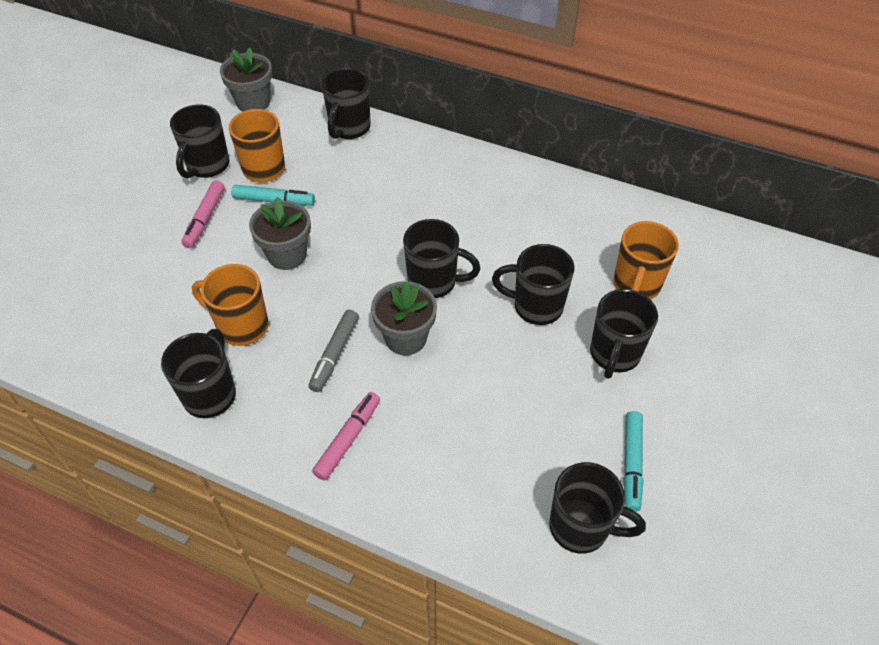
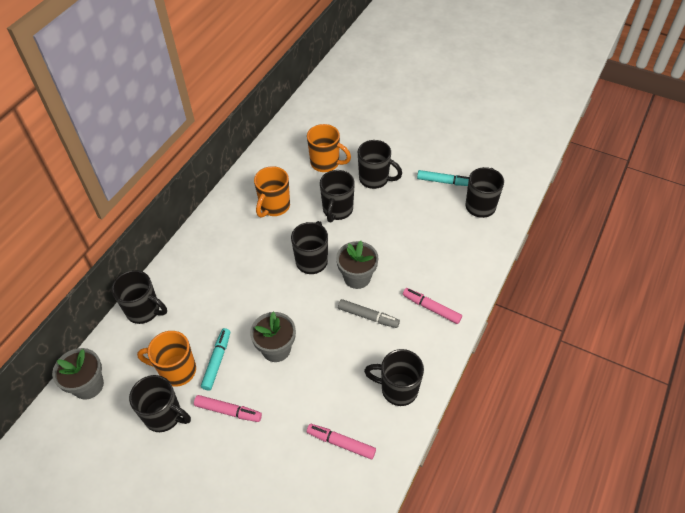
camera: 85 degrees left, 0 degrees up
(142, 332) = (341, 443): none -> pink marker
(241, 326) = (340, 375): orange mug -> orange mug (274, 207)

